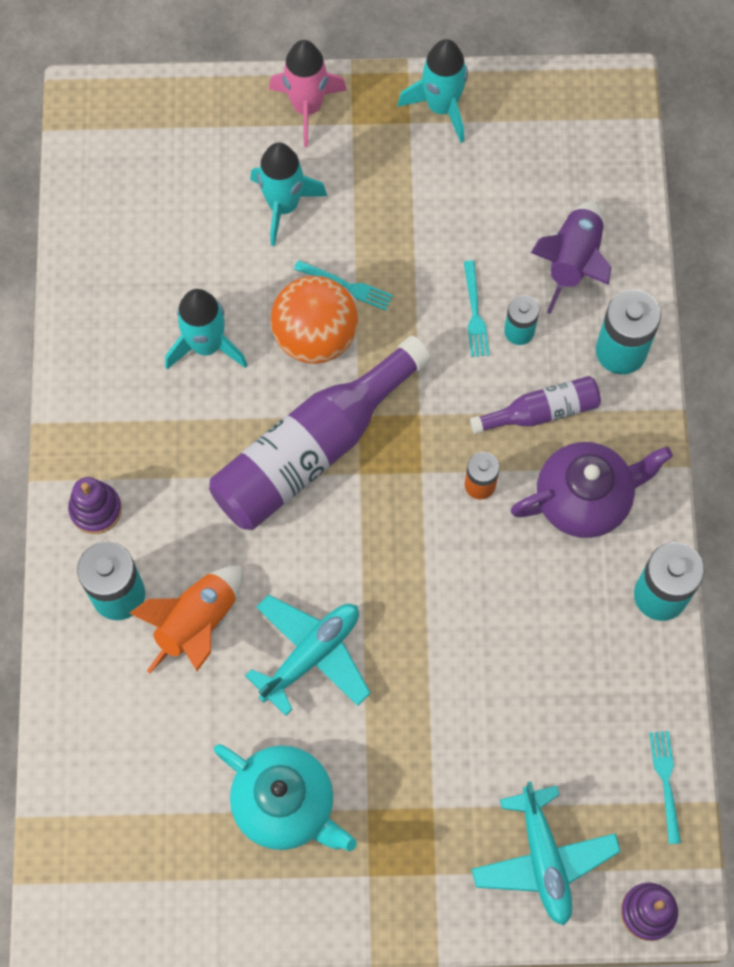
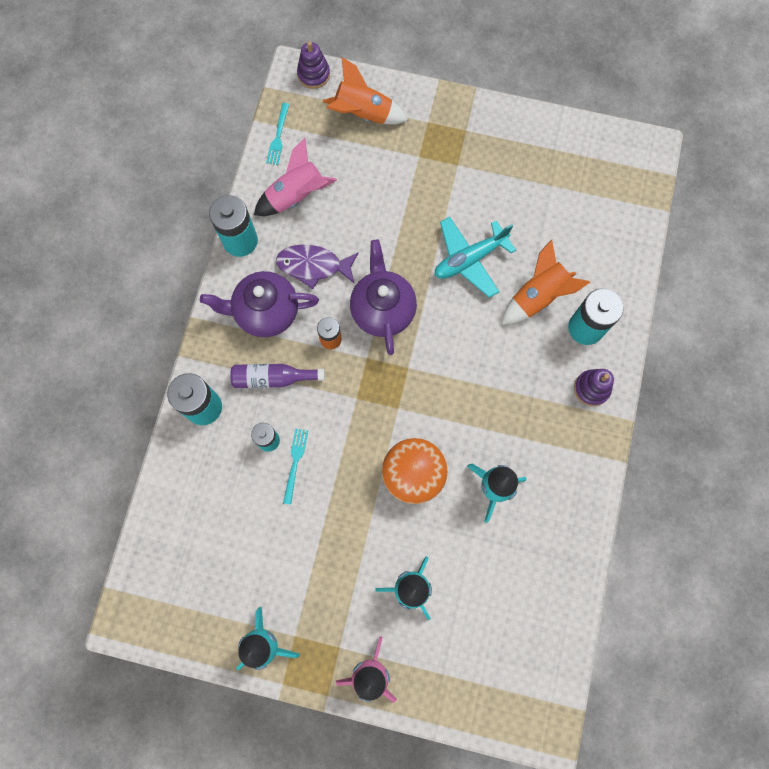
camera: 165 degrees left, 5 degrees up
(285, 804) = (506, 178): turquoise teapot -> none
(313, 449) = (435, 392): purple bottle -> none
(347, 286) = (380, 508): turquoise fork -> none
(419, 546) = (382, 310): none -> purple teapot
(539, 584) = (313, 266): none -> purple fish
(543, 859) = (363, 114): turquoise plane -> orange rocket
(573, 262) = (212, 483): purple rocket -> none
(602, 688) = (296, 196): none -> pink rocket

